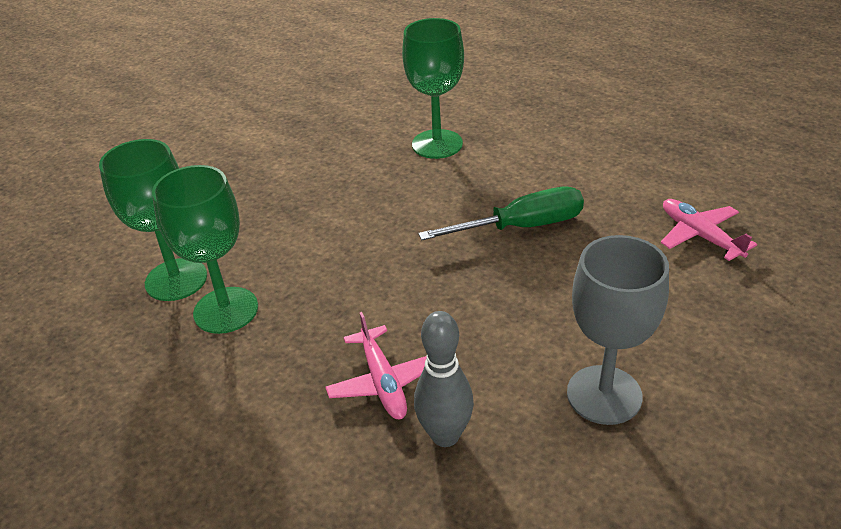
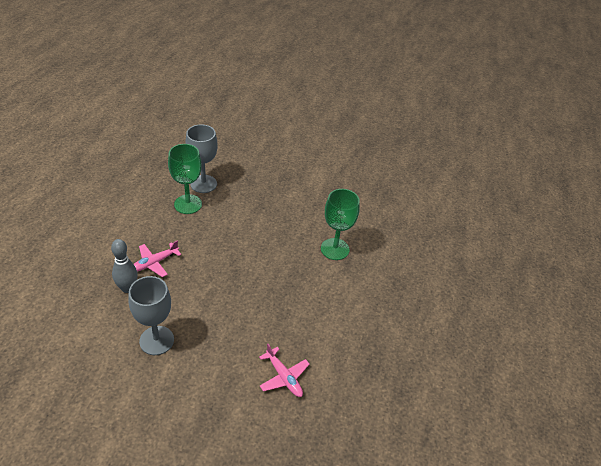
camera: 65 degrees right, 5 degrees up
(176, 280) = (203, 184): green goblet -> grey goblet
(521, 227) = (271, 295): green screwdriver -> none
(700, 236) = (284, 377): pink plane -> pink plane turned 105 degrees clockwise

